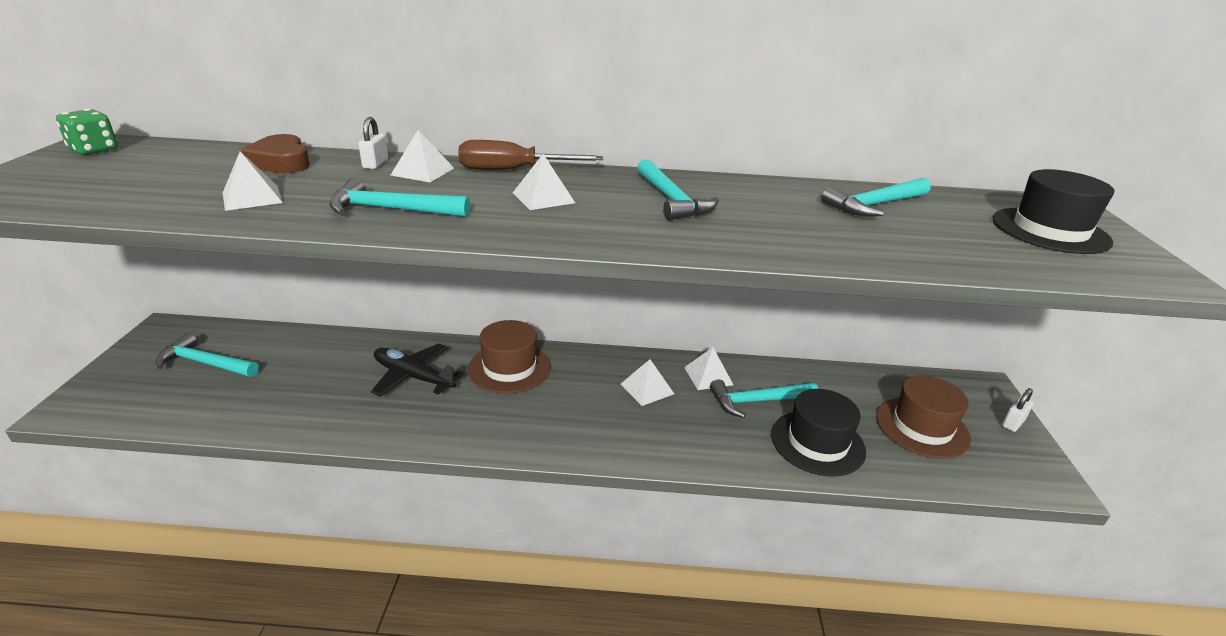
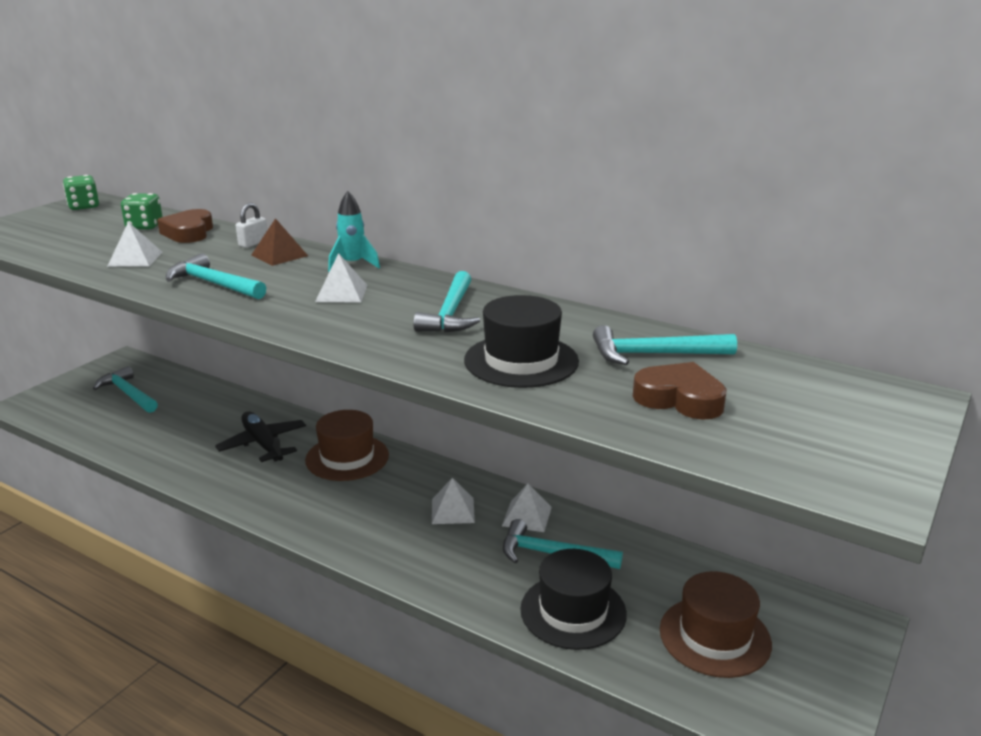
camera: 30 degrees right, 5 degrees down
(213, 162) = (144, 226): none -> green dice
(423, 171) = (279, 255): white pyramid -> brown pyramid
(513, 170) = (353, 265): brown screwdriver -> turquoise rocket
(948, 236) = (679, 399): none -> brown heart
(1013, 423) = (844, 671): white padlock -> none
(1050, 230) = (821, 419): black hat -> black hat (521, 361)

